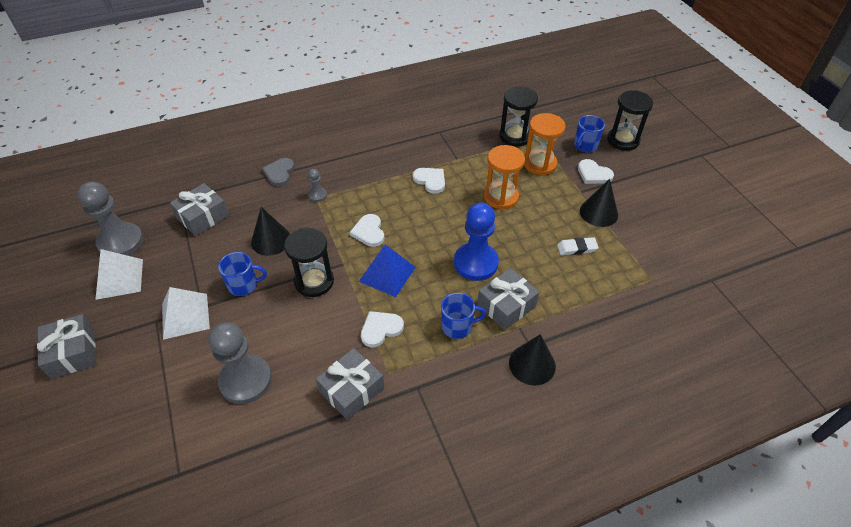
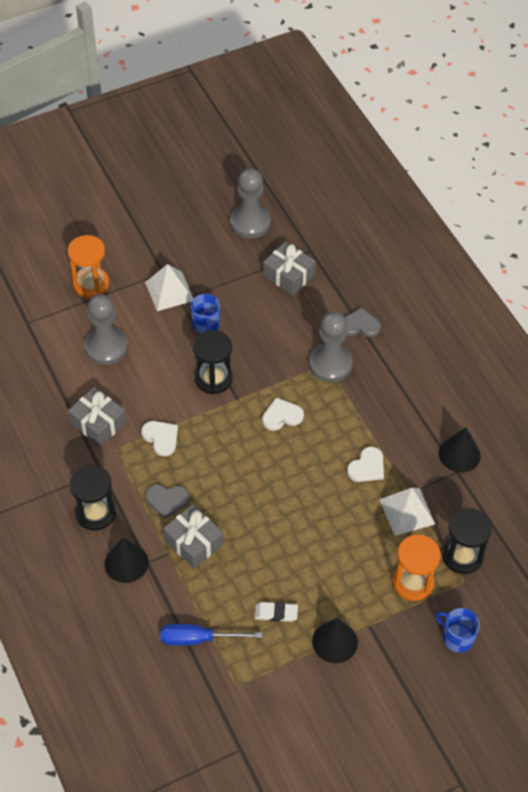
camera: 85 degrees right, 5 degrees up
(73, 353) = (130, 228): grey gift -> none
(119, 279) = (207, 234): white pyramid -> white pyramid (407, 511)
(271, 240) = (263, 335): black cone -> black cone (459, 454)
(317, 195) = (330, 364): grey pawn -> grey pawn, size x2.17
(387, 274) = (227, 437): blue pyramid -> none
(458, 326) = (167, 500): blue mug -> grey heart
(476, 263) = (247, 514): blue pawn -> none
(501, 197) = (349, 539): orange hourglass -> orange hourglass (91, 284)
(577, 248) = (276, 613): white eraser -> white eraser turned 75 degrees counterclockwise
(593, 174) = (402, 643): white heart -> none
(610, 305) = (198, 639): none -> blue screwdriver
(623, 140) = (476, 686): black hourglass -> black hourglass (95, 513)

